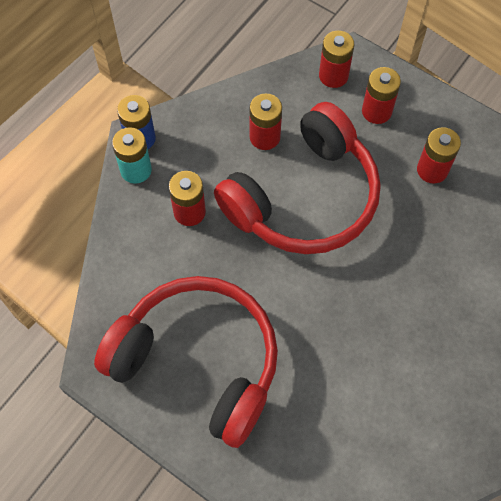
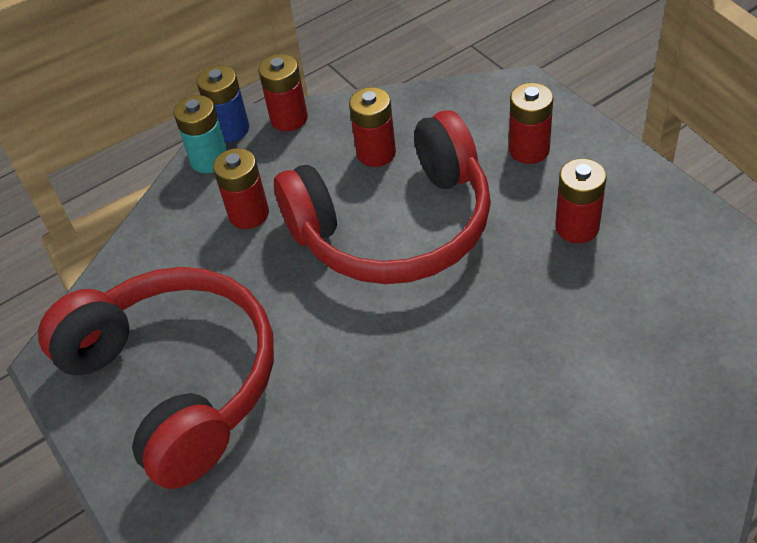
camera: 25 degrees right, 15 degrees down
(333, 76) = (490, 104): red battery -> red battery (289, 119)

